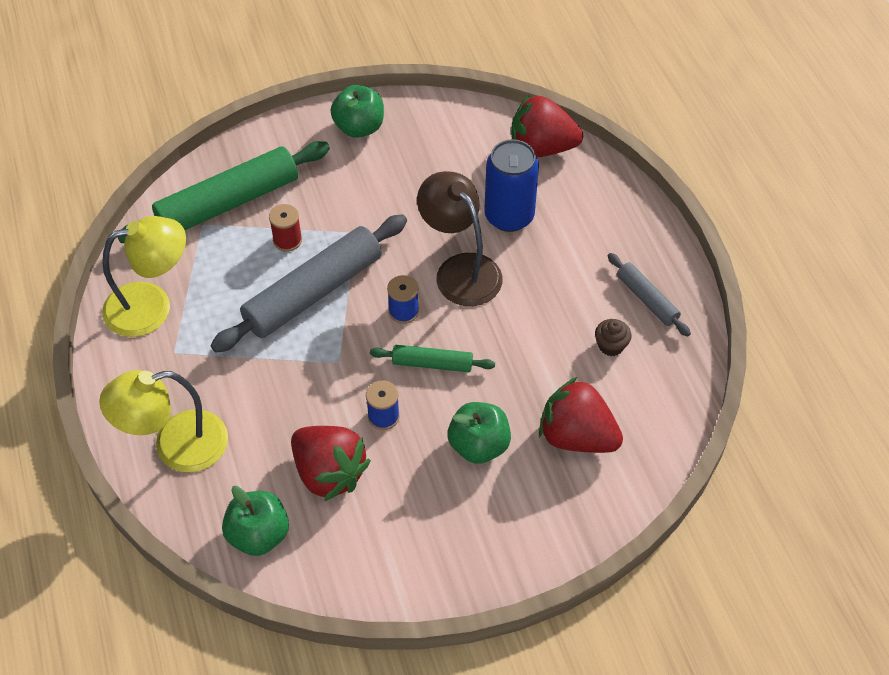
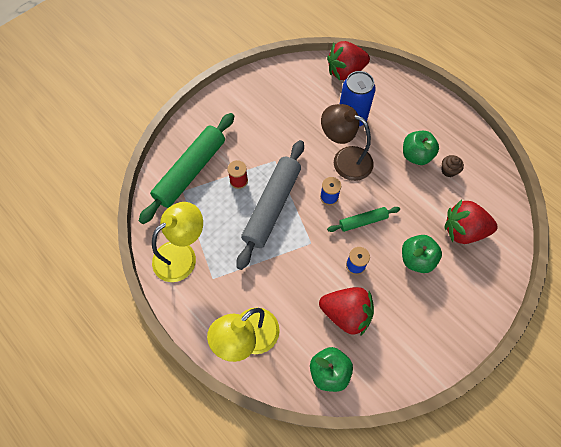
camera: 25 degrees left, 10 degrees up
(359, 127) = (239, 97): green apple -> green apple (416, 155)
(647, 299) = (450, 137): grey rolling pin -> none

